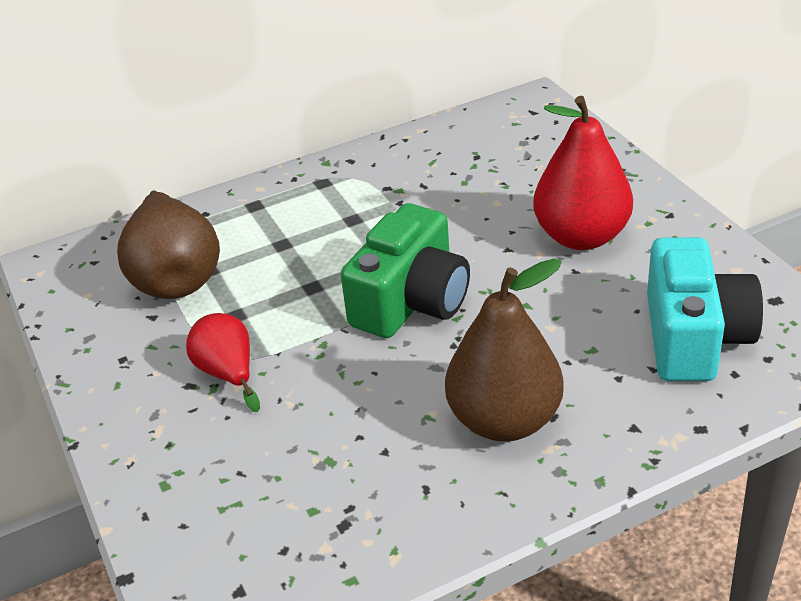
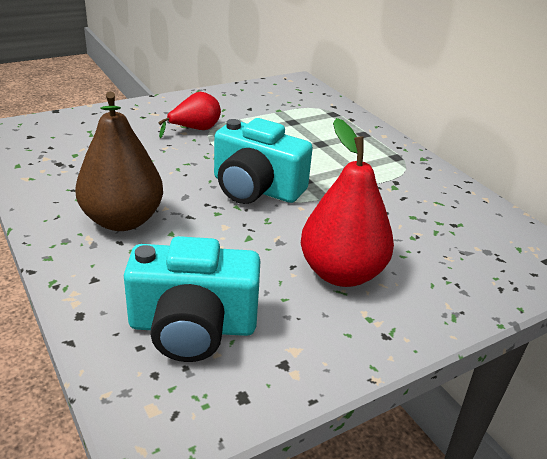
camera: 80 degrees right, 5 degrees down
(175, 277) = (285, 113): brown pear -> none
(411, 302) = (256, 188): green camera -> turquoise camera

